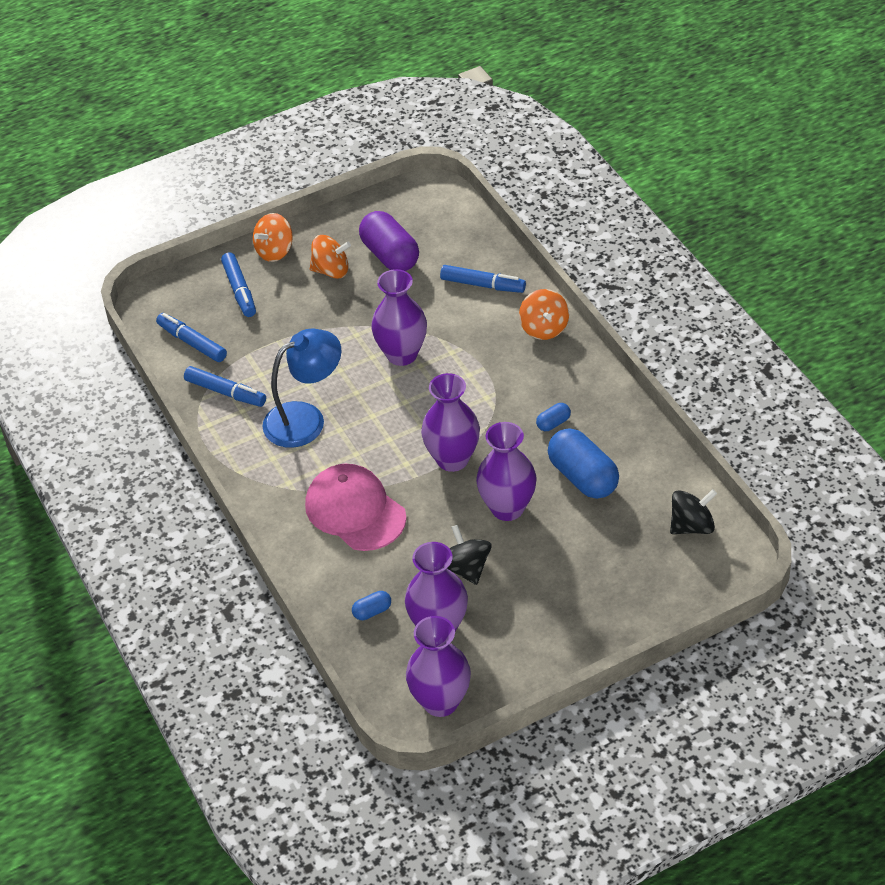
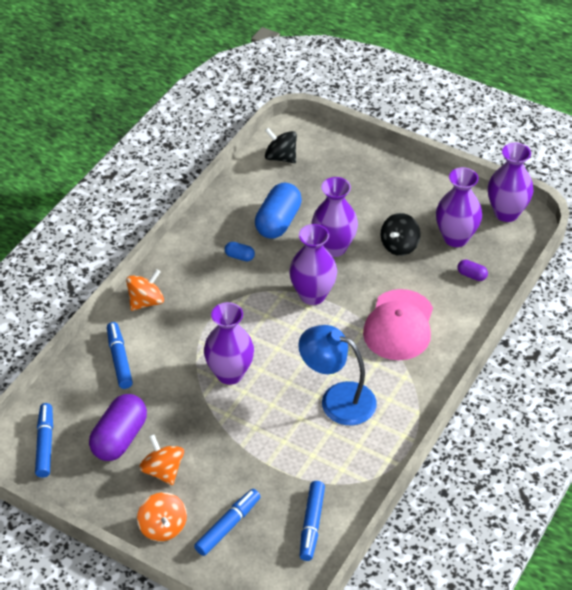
camera: 125 degrees left, 0 degrees up
(226, 392) = (348, 467): blue marker -> blue marker (45, 444)
(275, 251) = (163, 527): orange spinning top -> orange spinning top turned 60 degrees clockwise
(372, 611) = (471, 275): blue capsule -> purple capsule

